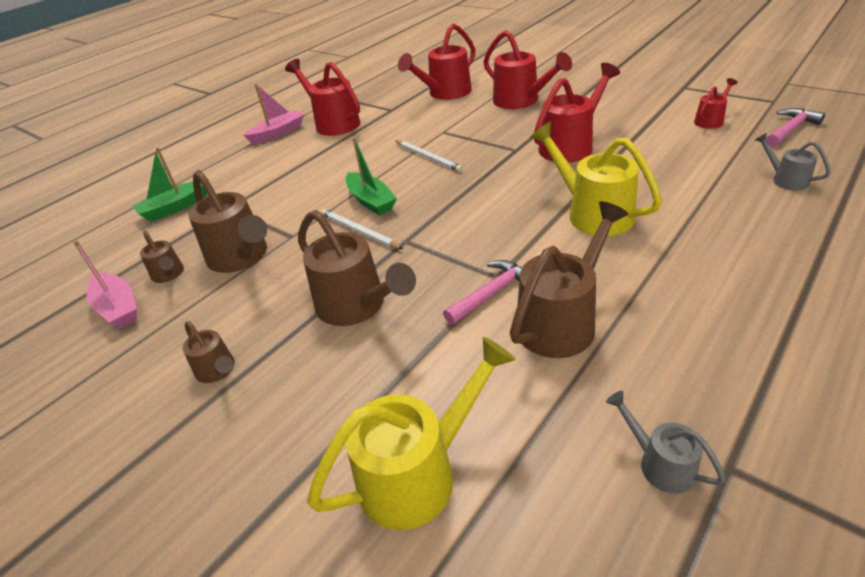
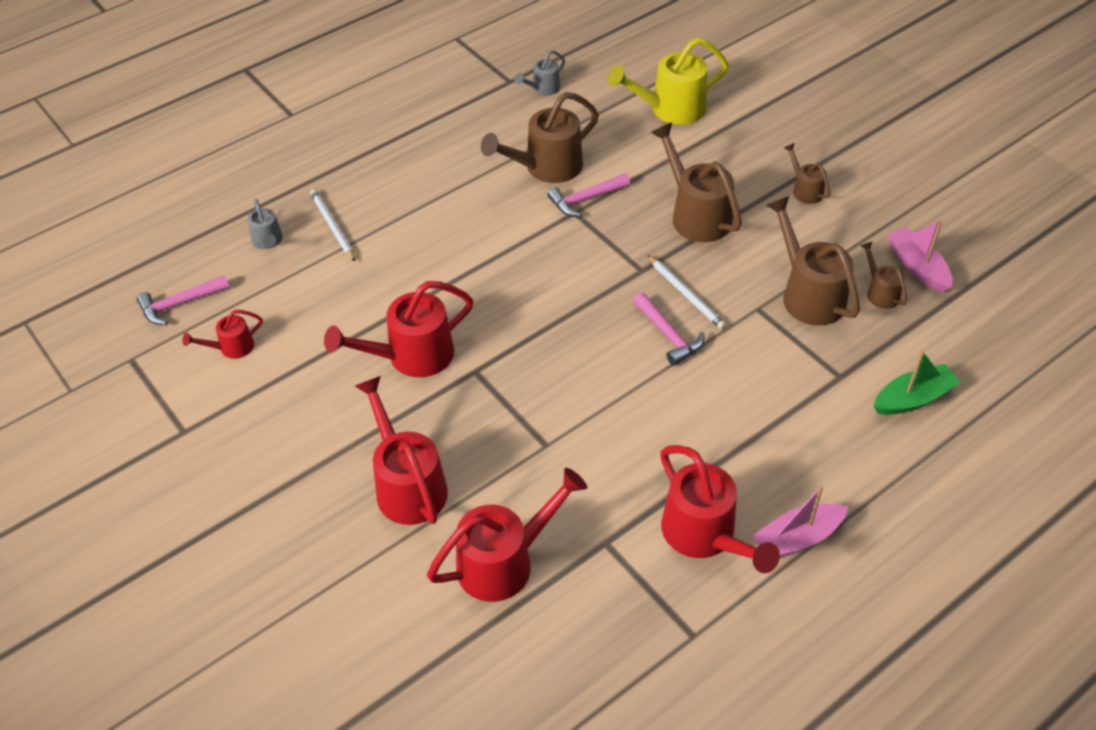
camera: 170 degrees left, 10 degrees up
(370, 201) = (668, 335): green boat -> pink hammer
(428, 157) = (584, 392): white pencil -> white pencil (332, 226)
(592, 213) = (459, 253): yellow watering can -> none
(659, 463) = (542, 89): grey watering can -> grey watering can turned 75 degrees clockwise

